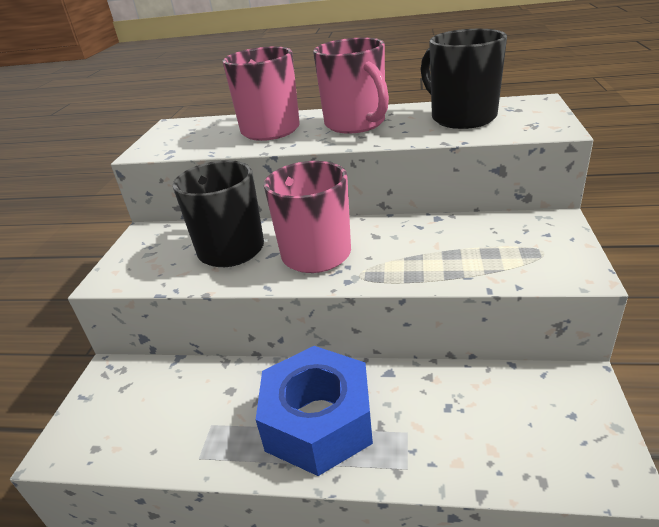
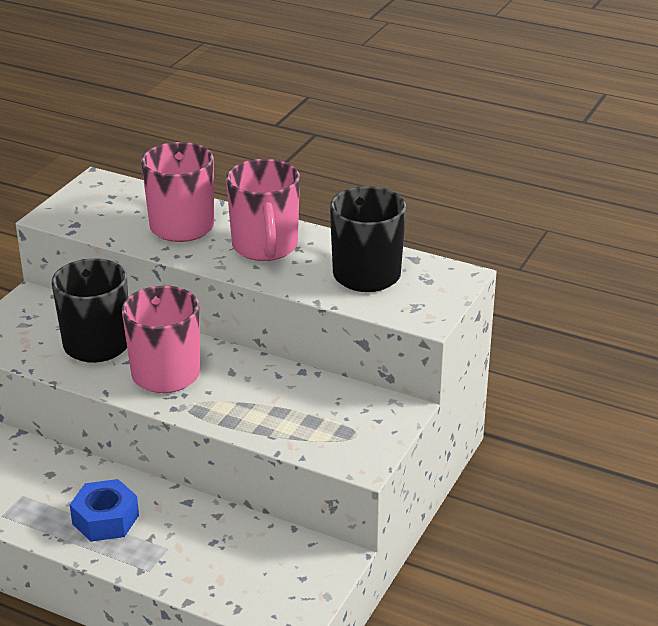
camera: 15 degrees right, 0 degrees up
(318, 421) = (105, 519): blue nut -> blue nut, size x0.63

